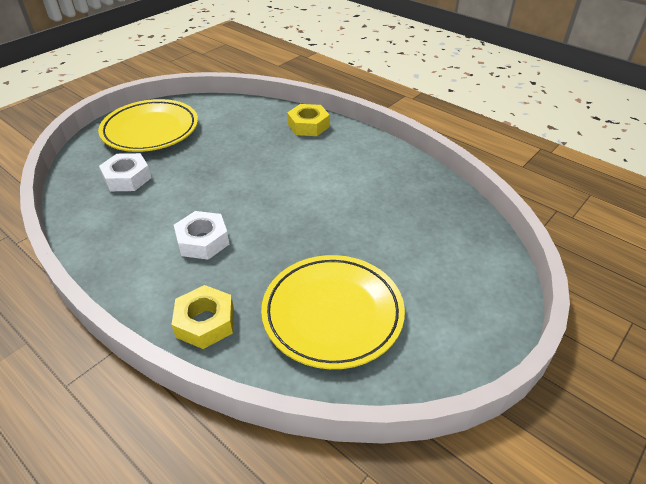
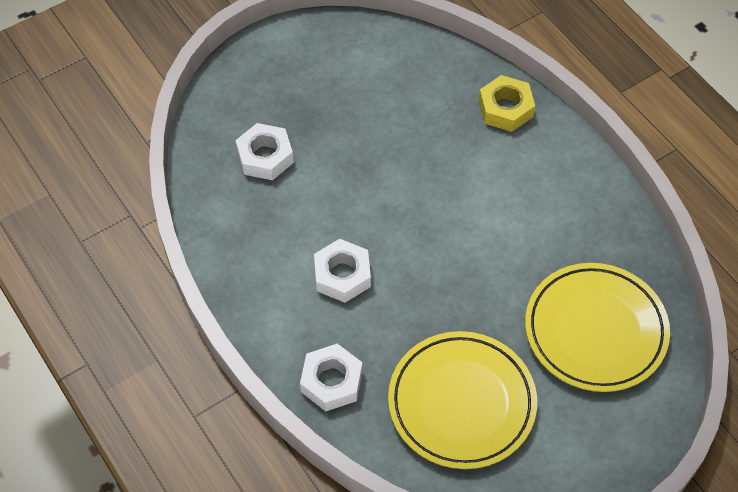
camera: 15 degrees right, 15 degrees up
(150, 130) = (299, 75): yellow plate -> yellow plate (595, 330)
(205, 322) = (331, 381): yellow nut -> white nut

